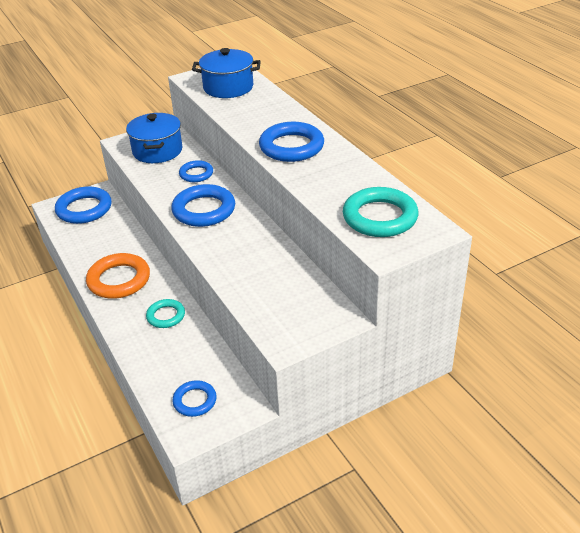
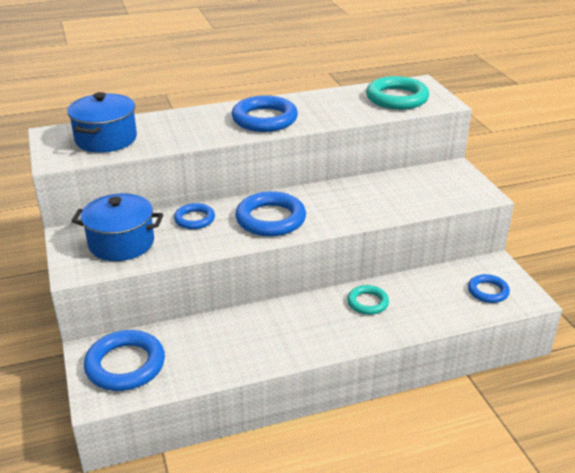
camera: 80 degrees left, 5 degrees down
(119, 280) = (295, 335): orange ring -> none

